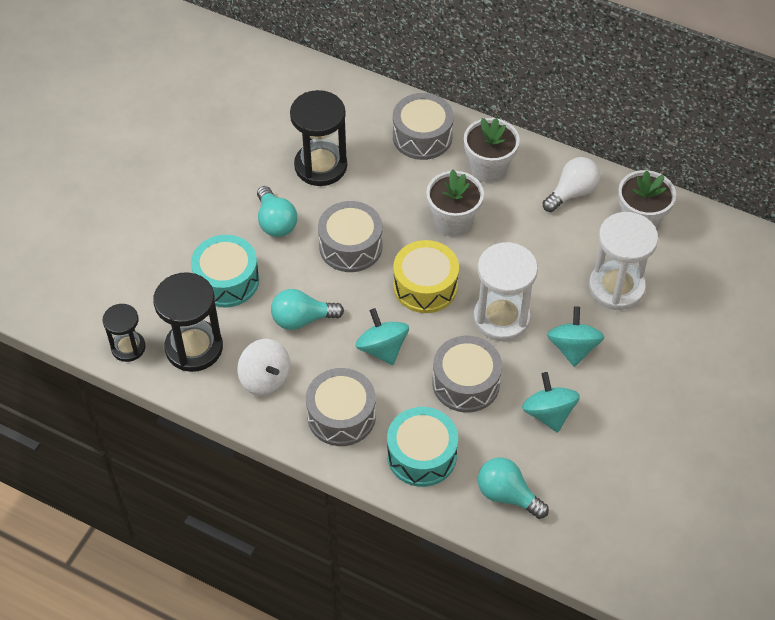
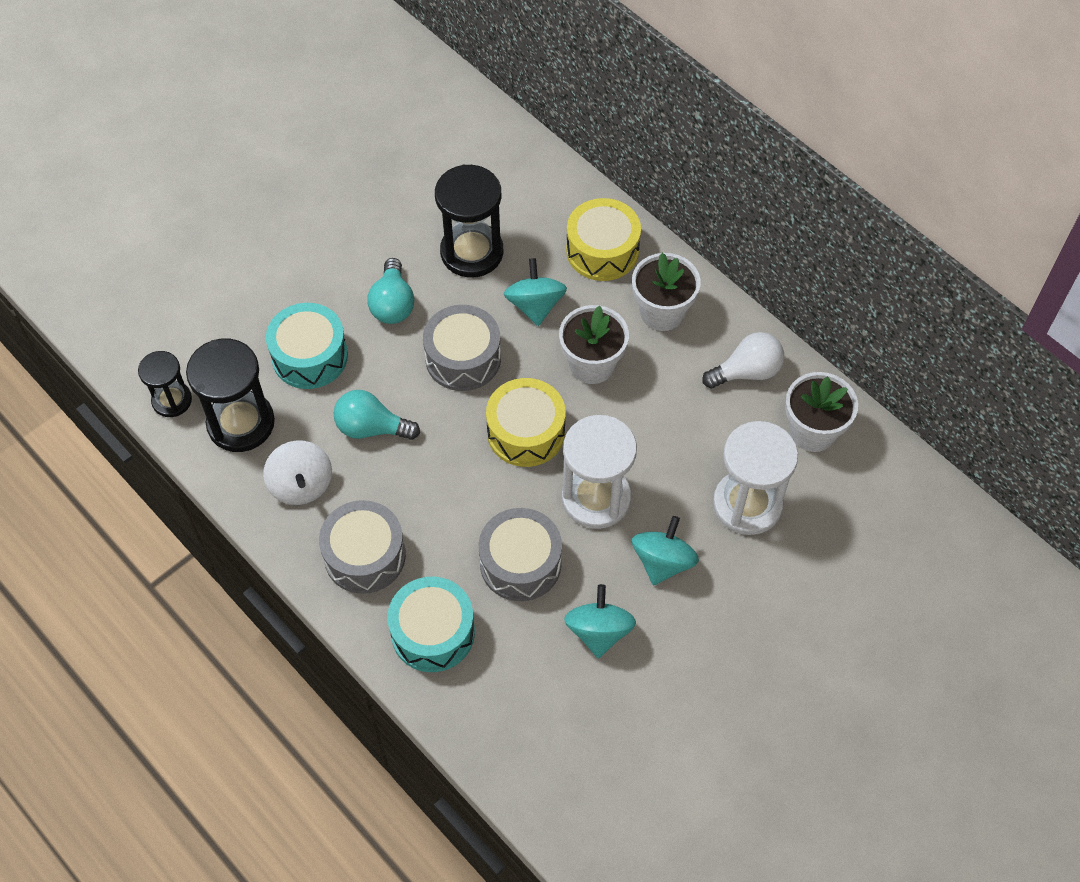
camera: 20 degrees right, 5 degrees up
(382, 348) = (445, 491): turquoise spinning top -> turquoise spinning top (535, 305)
(422, 136) = (602, 251): grey drum -> yellow drum
(507, 495) = (508, 713): turquoise light bulb -> none

